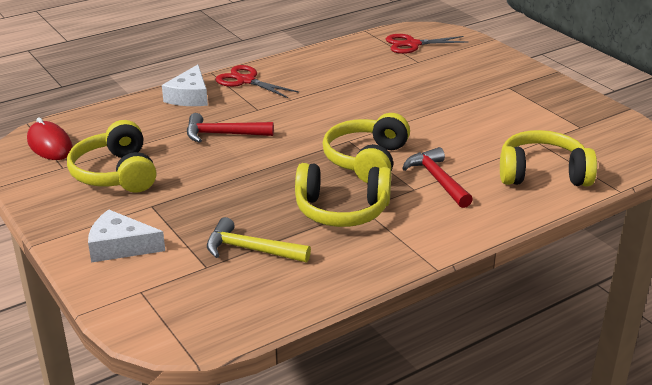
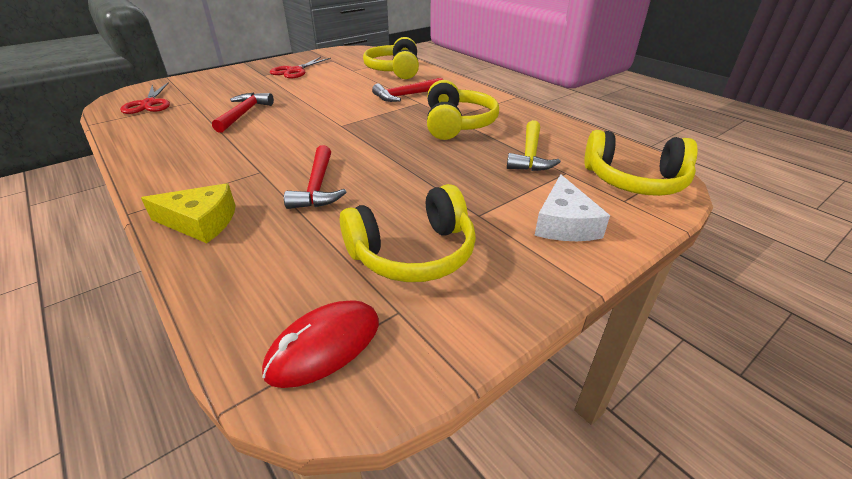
camera: 95 degrees left, 5 degrees up
(189, 96) = (200, 222): white cheese -> yellow cheese
(246, 81) = (176, 184): red scissors -> red scissors (295, 71)
(366, 160) = (378, 117): yellow headphones -> yellow headphones (634, 181)
(383, 89) = (244, 114): none -> red hammer

